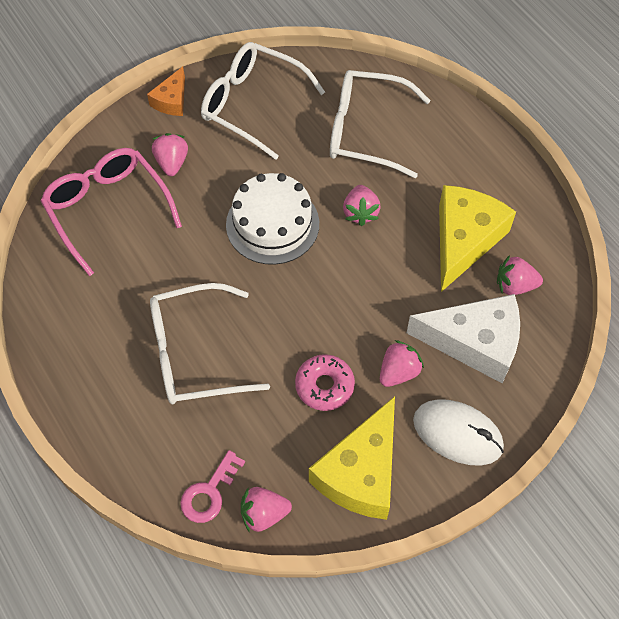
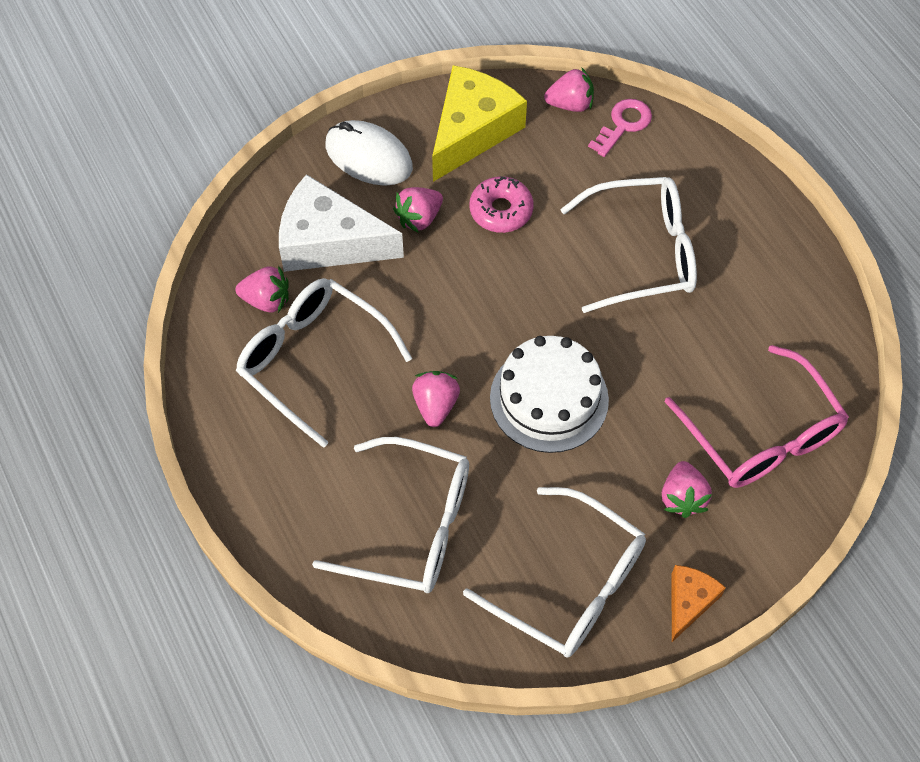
camera: 175 degrees left, 0 degrees up
(464, 240) = (312, 360): yellow cheese -> white glasses

